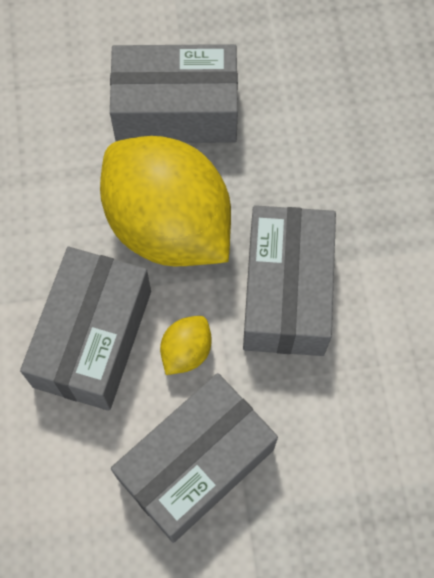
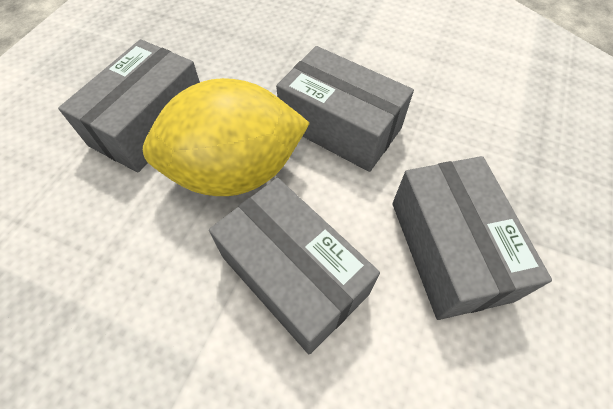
camera: 60 degrees left, 10 degrees down
(186, 351) = (348, 210): yellow lemon -> none

